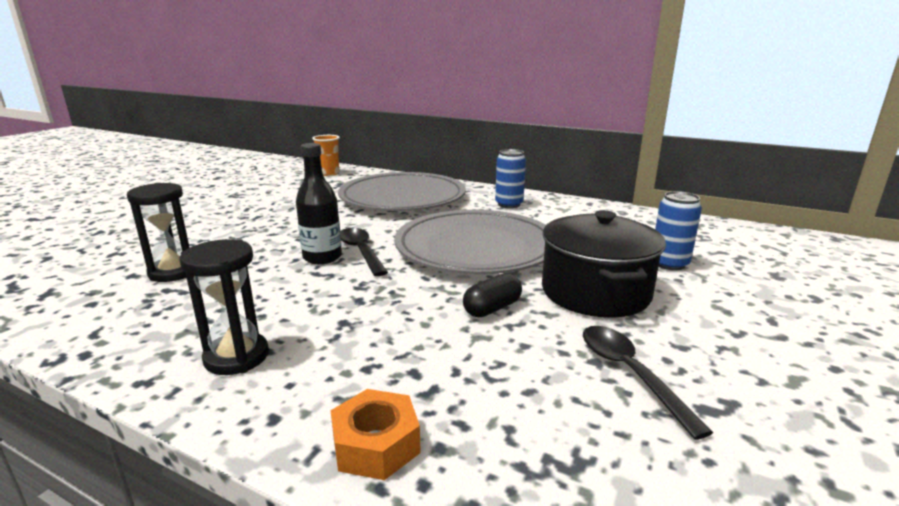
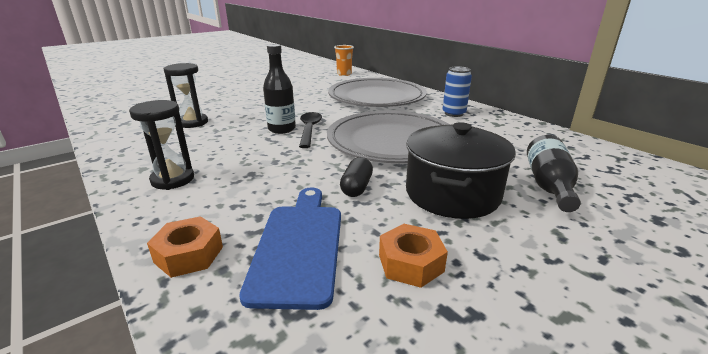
camera: 25 degrees right, 5 degrees up
(492, 308) = (356, 187): black capsule -> black capsule turned 60 degrees counterclockwise
(500, 392) = (299, 246): none -> blue cutting board
(630, 373) = (410, 263): black spoon -> orange nut
(669, 264) = (549, 185): blue can -> black bottle

